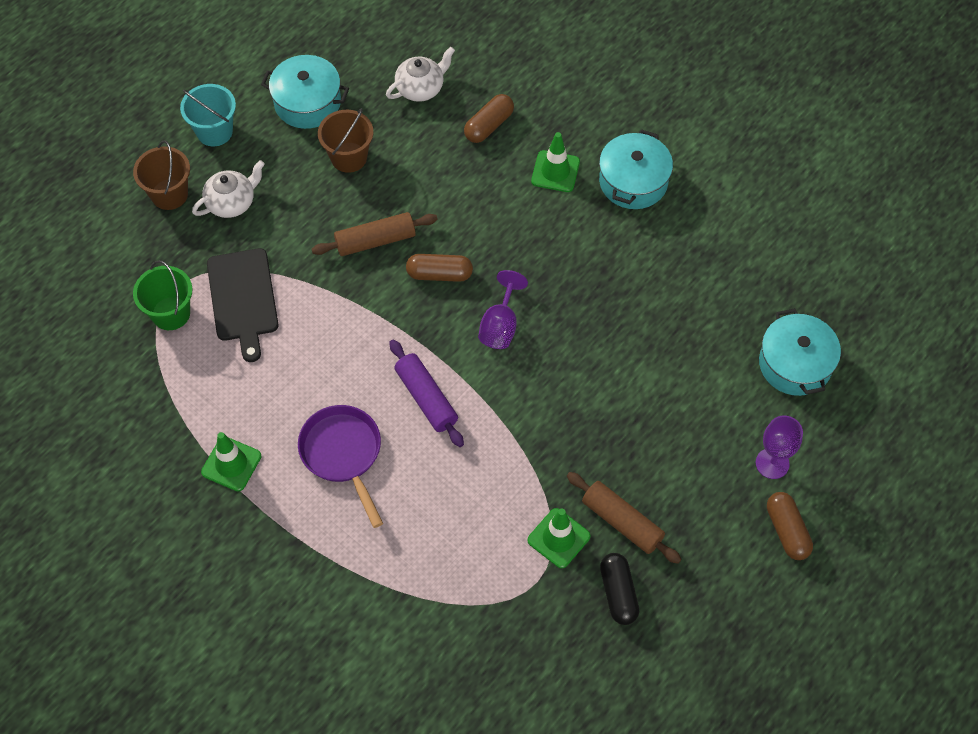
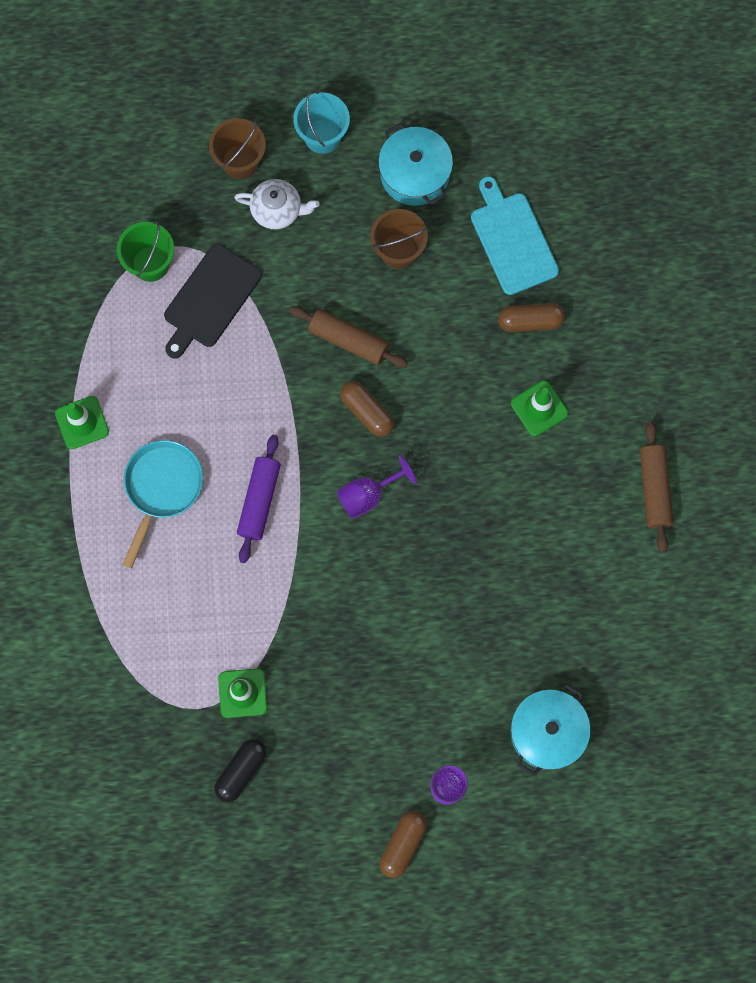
camera: 45 degrees right, 15 degrees up
(343, 454) = (162, 488): purple pan -> turquoise pan
(421, 88) = (512, 240): white teapot -> turquoise cutting board
(622, 522) = (297, 724): brown rolling pin -> brown rolling pin (654, 489)
(633, 181) = (589, 472): turquoise pot -> none

